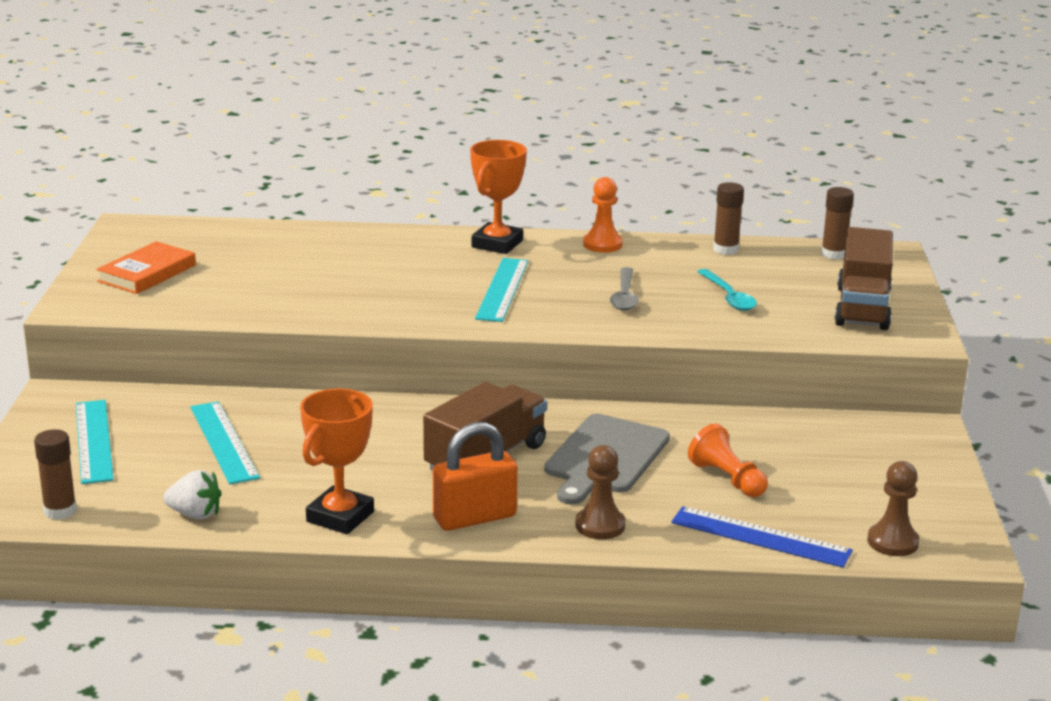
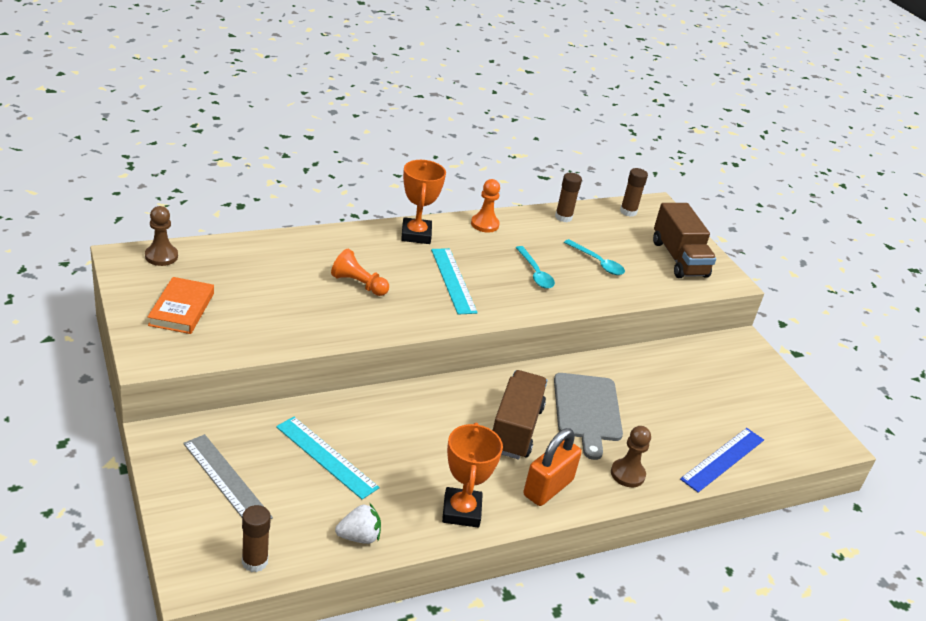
camera: 30 degrees left, 10 degrees up
(93, 441) = (226, 480): turquoise ruler -> grey ruler
(624, 296) = (535, 273): grey spoon -> turquoise spoon
(727, 479) = (670, 412): orange pawn -> orange pawn (358, 284)
(760, 537) = (722, 459): blue ruler -> blue ruler turned 45 degrees counterclockwise
(892, 542) = (792, 444): brown pawn -> brown pawn (161, 256)

